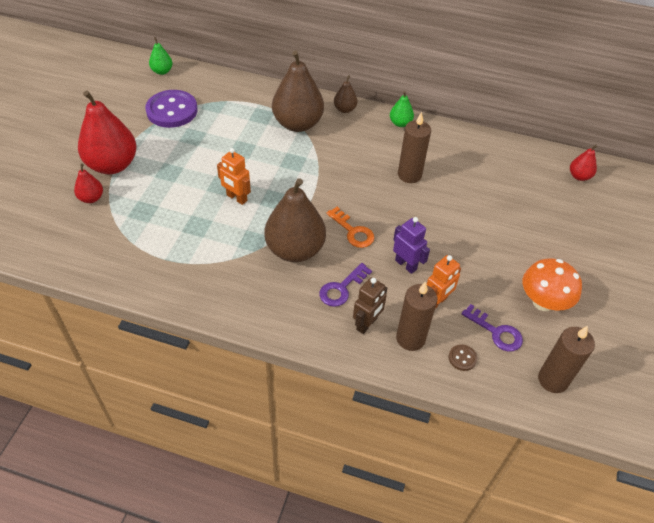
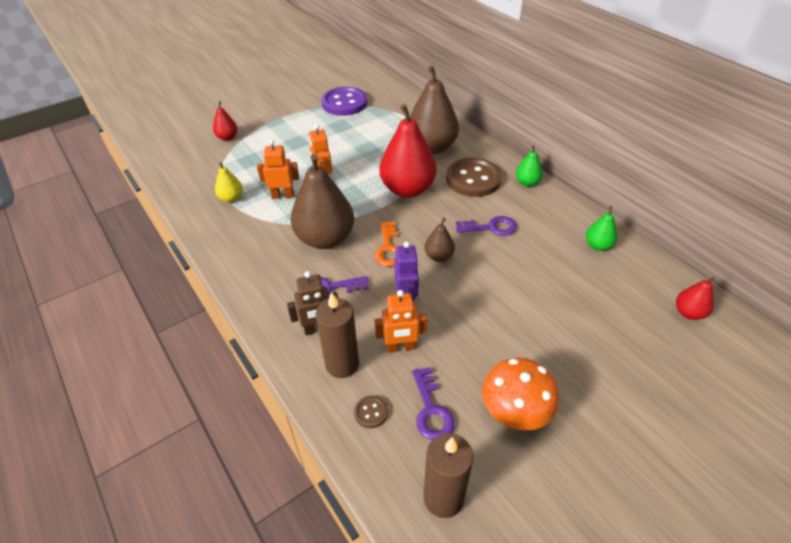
camera: 40 degrees right, 5 degrees down
(112, 165) = (264, 122): red pear -> red pear (407, 189)
(162, 71) = (366, 76): green pear -> green pear (598, 245)
(169, 256) = (231, 198): none -> yellow pear
(215, 230) = (283, 196): none -> orange robot
(345, 109) = (485, 152): brown pear -> brown pear (439, 256)
(358, 139) = (473, 179): none -> brown button
(409, 175) = (491, 227): brown candle -> purple key

